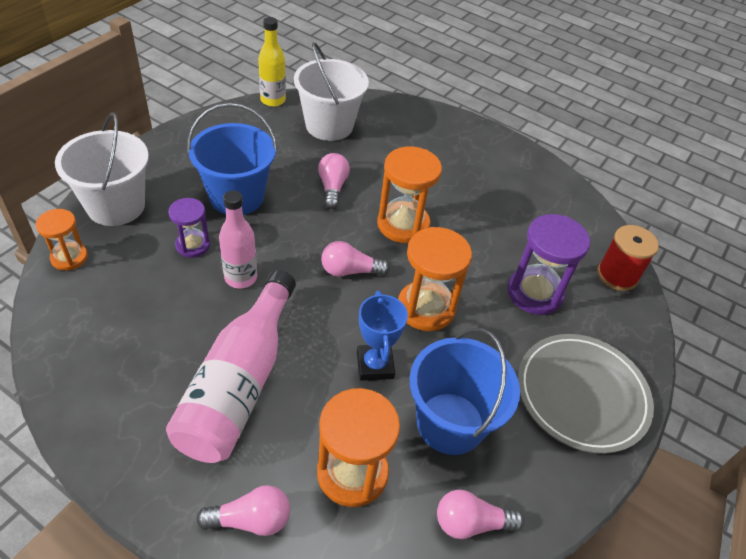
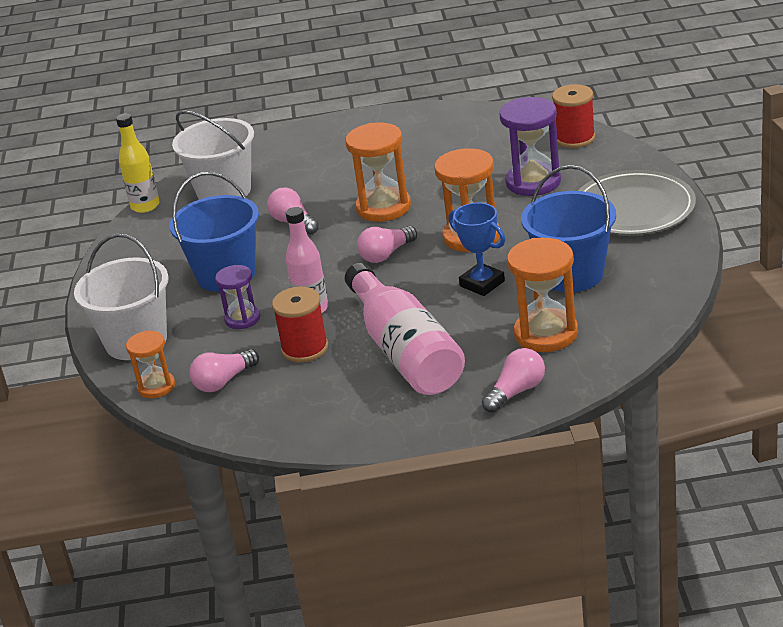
camera: 30 degrees left, 15 degrees down
(187, 312) = (305, 348): none -> red spool
(471, 523) = (647, 303): pink light bulb -> pink light bulb (223, 381)

